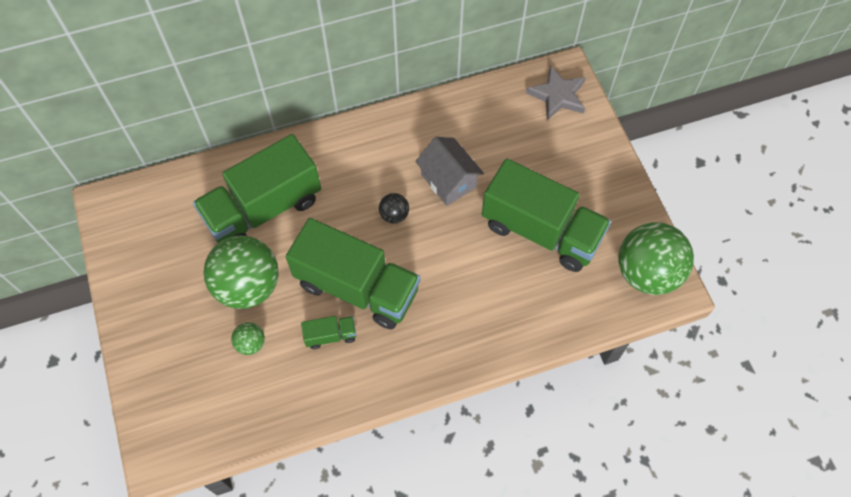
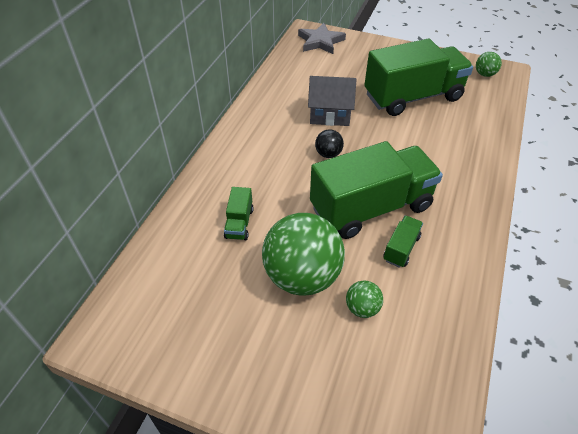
camera: 50 degrees left, 15 degrees down
(263, 209) = (239, 223): green truck -> green truck, size x0.41
(647, 273) = (484, 74): green ball -> green ball, size x0.44

